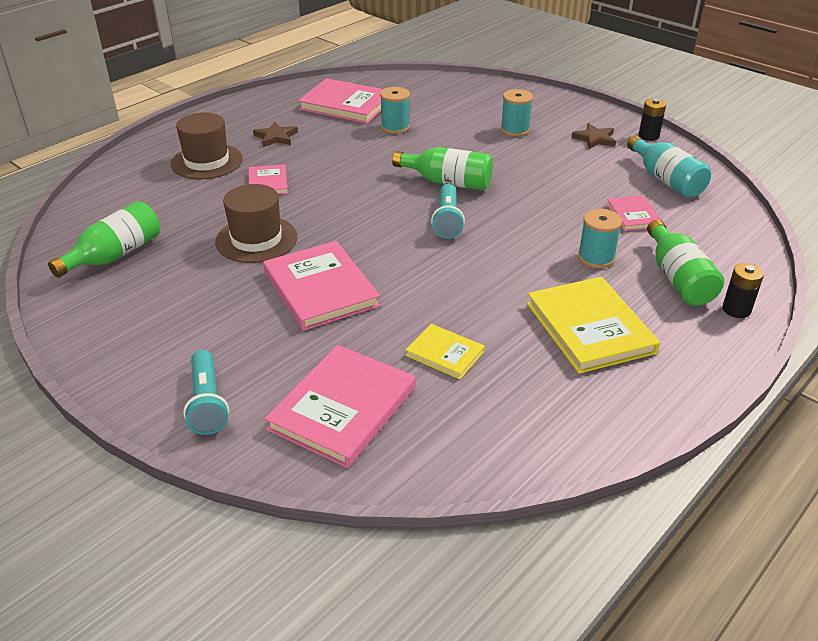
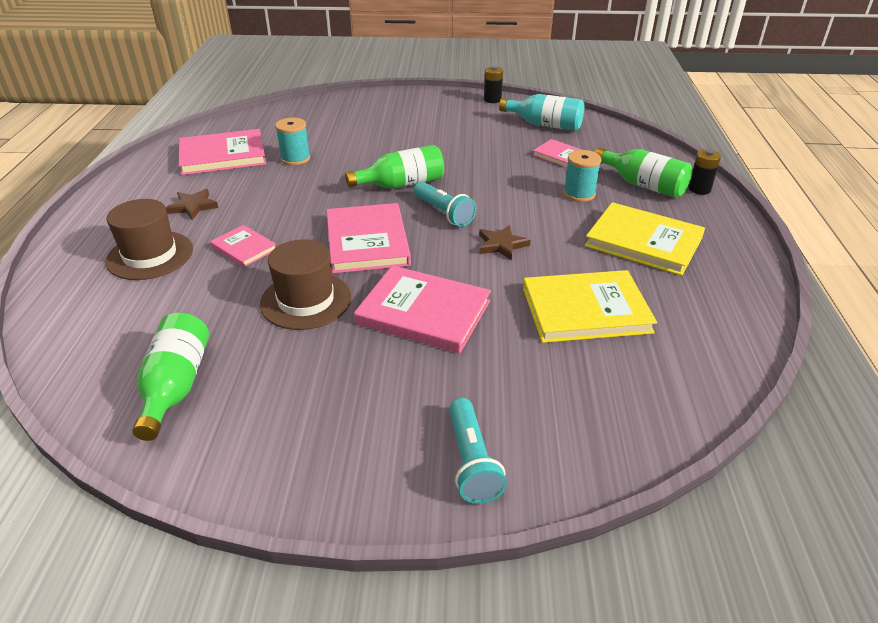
camera: 40 degrees left, 0 degrees up
(207, 403) = (471, 461): turquoise flashlight -> turquoise flashlight turned 45 degrees clockwise
(343, 408) = (580, 394): pink book -> pink book (367, 241)
(445, 353) = (585, 310): yellow book -> yellow book, size x1.84
(515, 130) = (395, 127): turquoise spool -> none
(594, 139) = (461, 114): brown star -> brown star (501, 245)

